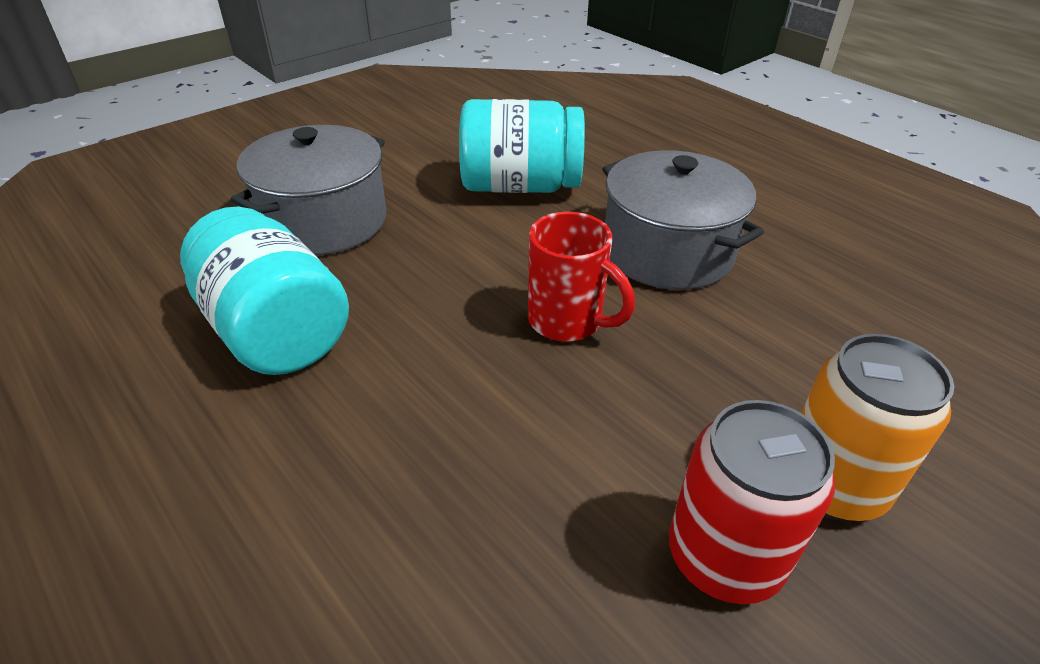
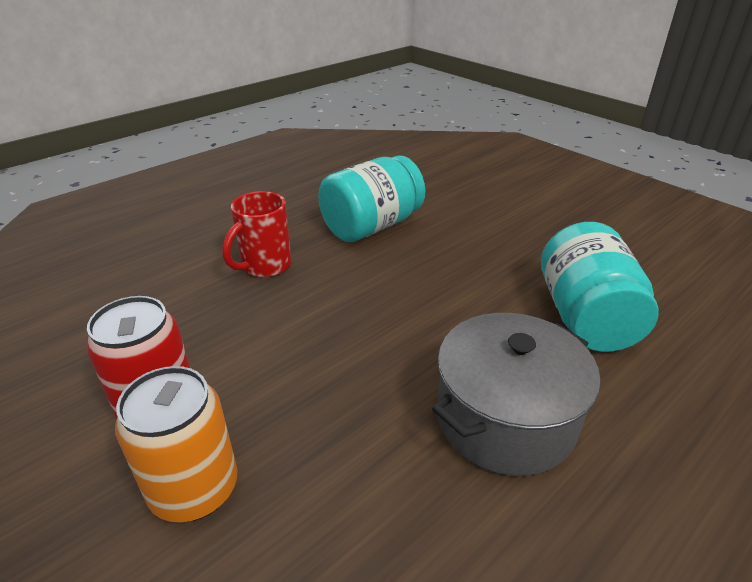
camera: 90 degrees right, 5 degrees down
(324, 221) = (489, 227): grey pot -> none
(567, 321) = (388, 344): red mug -> red mug (265, 266)

